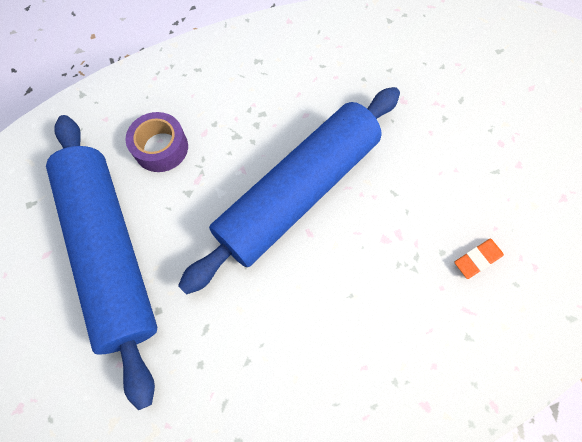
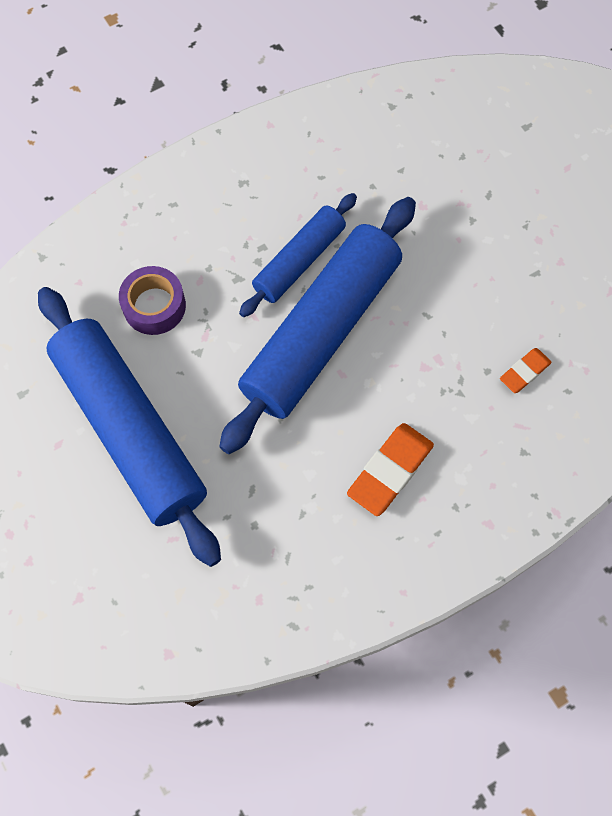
camera: 10 degrees left, 0 degrees up
(291, 129) = (299, 261): none -> blue rolling pin
(337, 333) = (390, 471): none -> orange eraser

